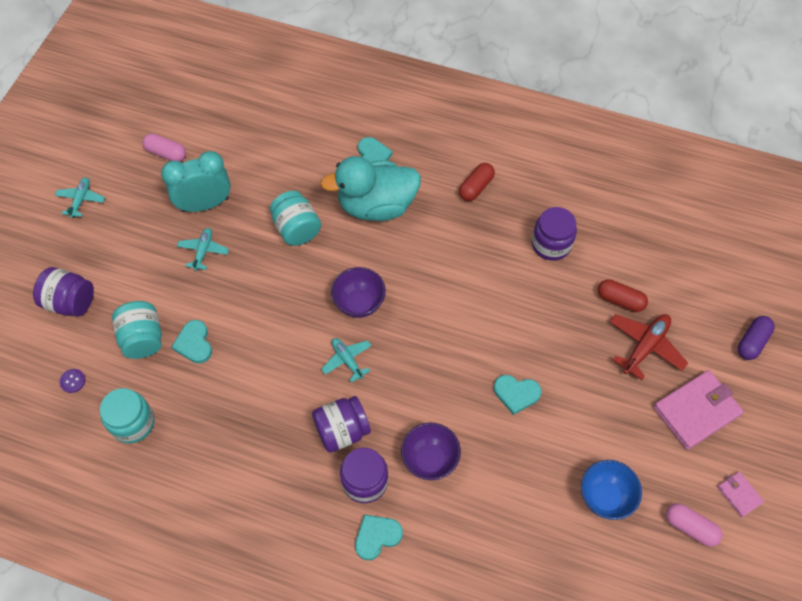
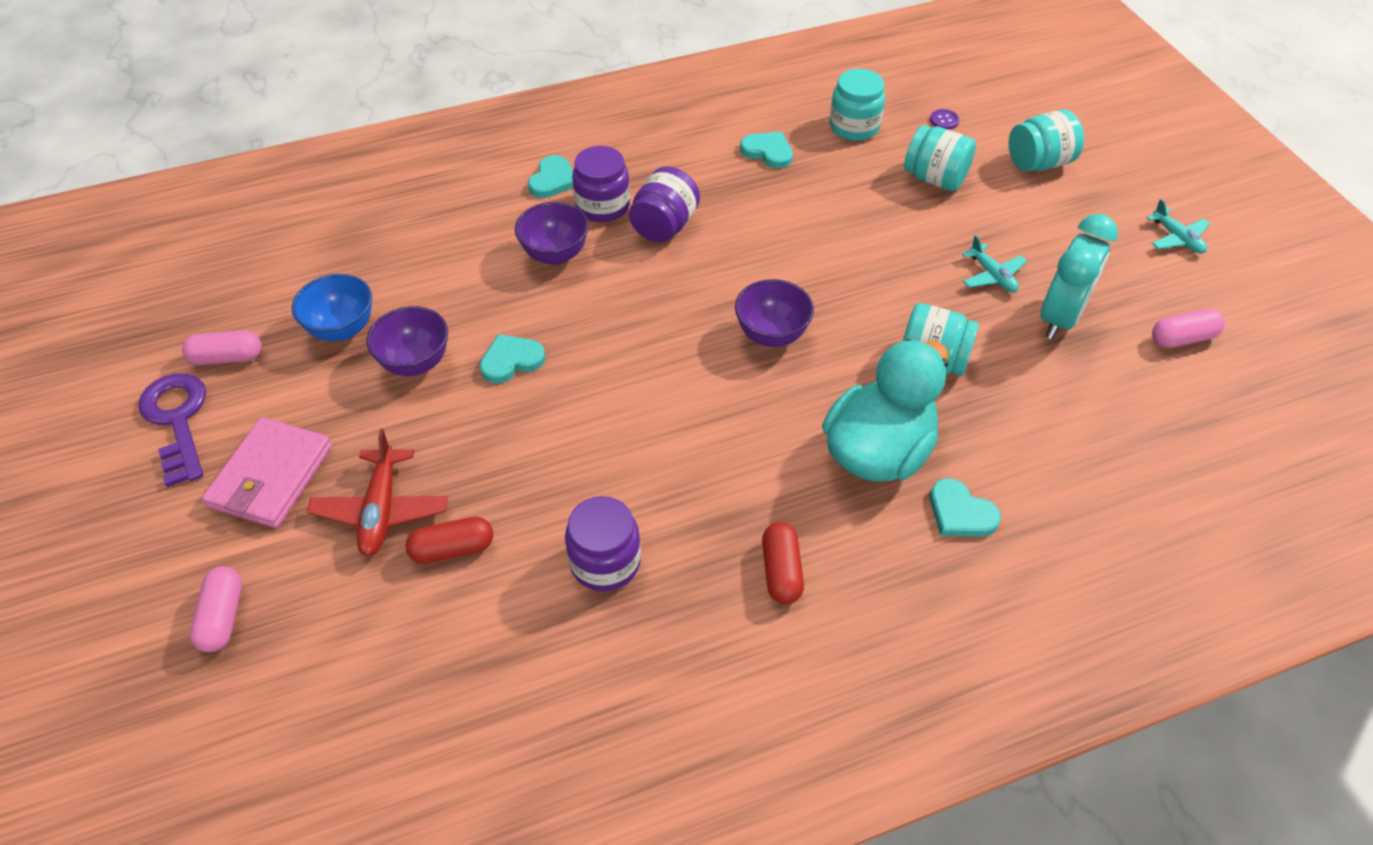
camera: 140 degrees right, 10 degrees down
(70, 302) = (1038, 163): purple jar -> turquoise jar
(194, 343) = (885, 203): turquoise heart -> turquoise heart (768, 152)
(347, 360) = (724, 279): turquoise plane -> none
(573, 434) = (415, 363): none -> purple bowl
(739, 494) = (177, 420): pink wallet -> purple key
(752, 342) = (223, 617): purple capsule -> pink capsule

